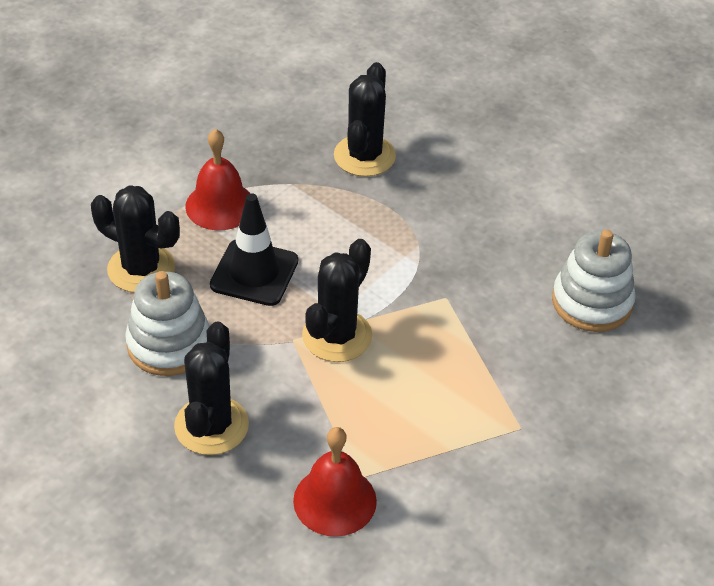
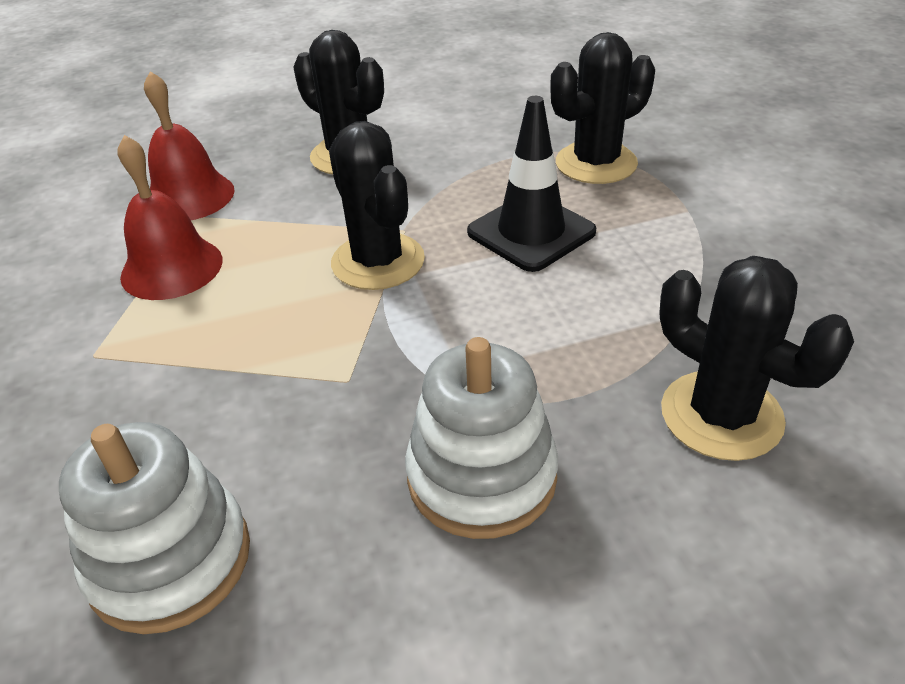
camera: 125 degrees right, 5 degrees down
(169, 344) = (472, 156): white stacking toy -> white stacking toy (481, 476)
(220, 205) = (674, 239): red bell -> red bell (172, 268)

